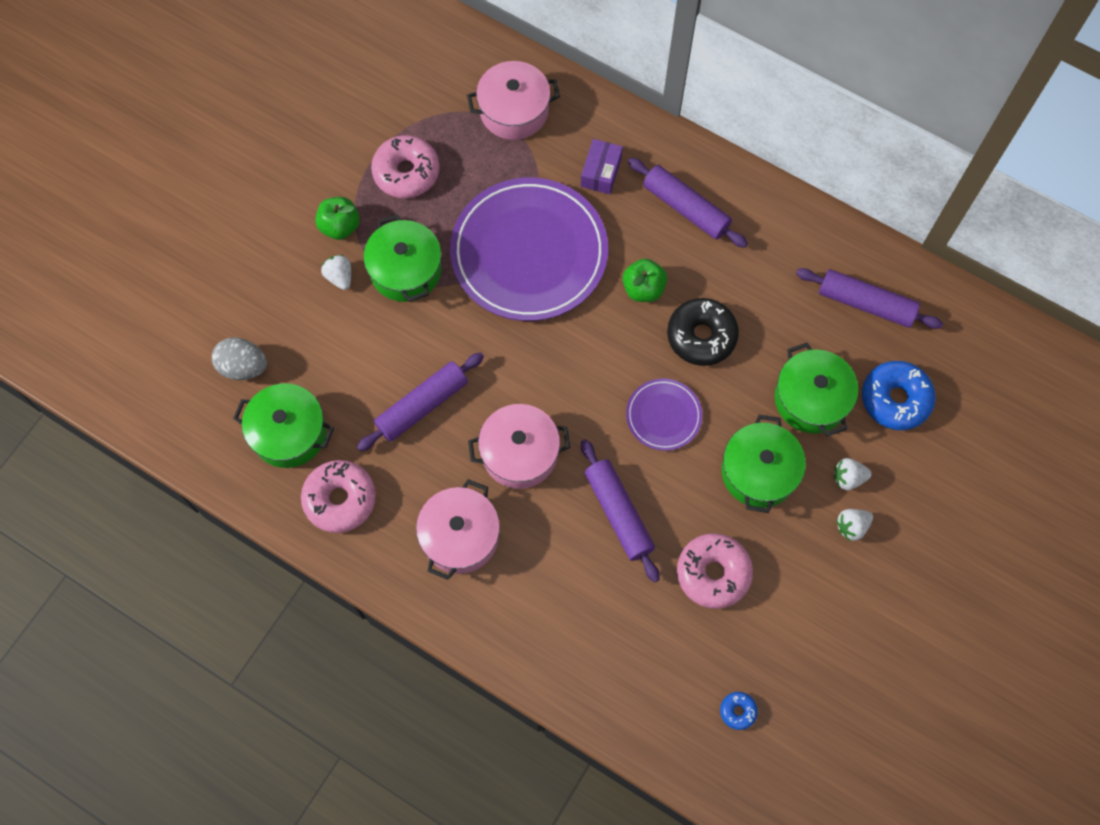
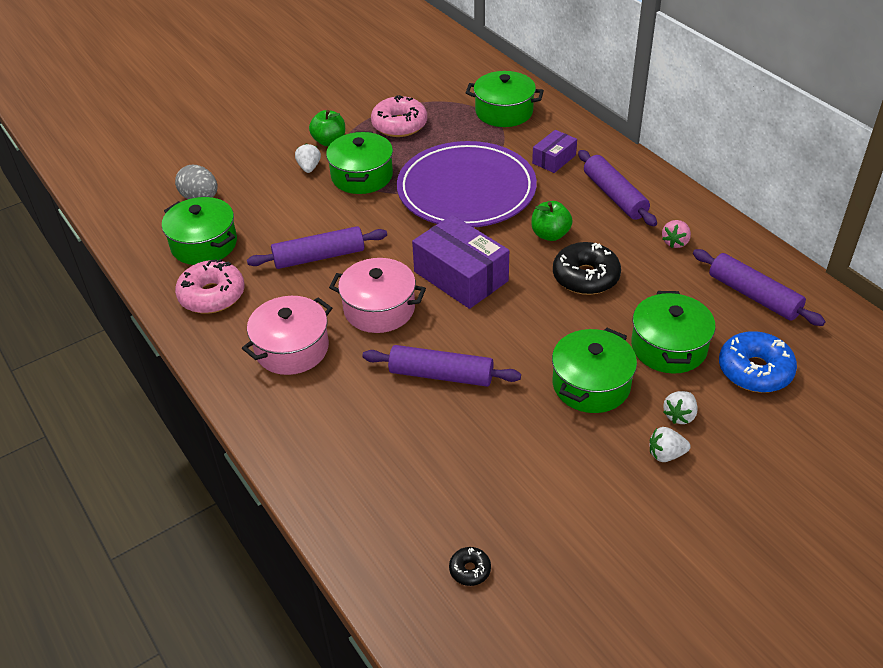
camera: 25 degrees right, 25 degrees down
(514, 111) = (504, 112): pink pot -> green pot
(579, 380) = (461, 276): none -> purple box
(618, 513) = (441, 375): purple rolling pin -> purple rolling pin turned 75 degrees counterclockwise
(663, 416) = (521, 320): purple plate -> none
(713, 573) = (505, 447): pink donut -> none
(738, 711) = (470, 570): blue donut -> black donut
(769, 256) = (675, 242): none -> pink strawberry
(848, 478) = (679, 415): white strawberry -> white strawberry turned 75 degrees counterclockwise

